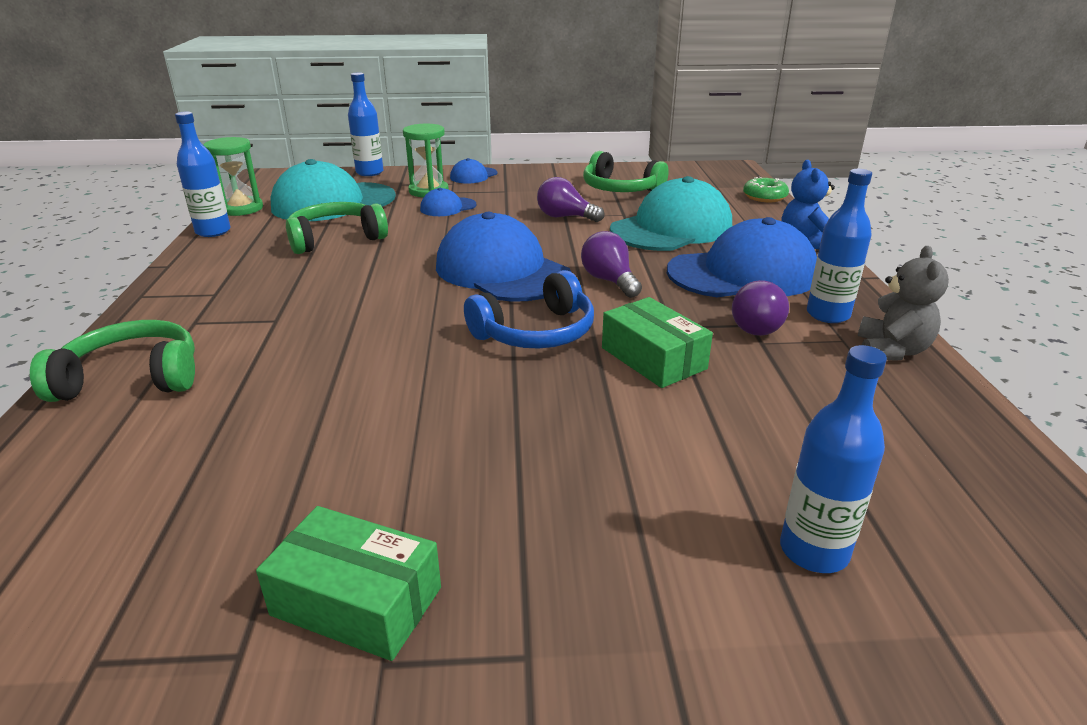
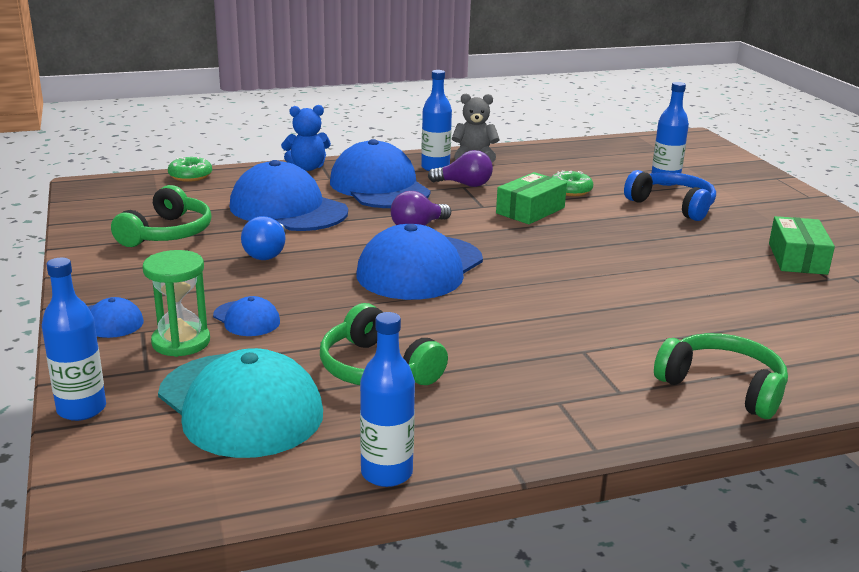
camera: 105 degrees left, 5 degrees down
(132, 378) = (723, 387): green headphones -> green headphones turned 150 degrees clockwise
(241, 208) = (283, 482): green hourglass -> none
(536, 332) = (523, 245): blue headphones -> blue headphones (672, 205)
(565, 217) = (267, 253): purple light bulb -> blue light bulb
(671, 228) = (288, 209): turquoise cap -> blue cap
(741, 411) = (570, 190): none -> green donut

